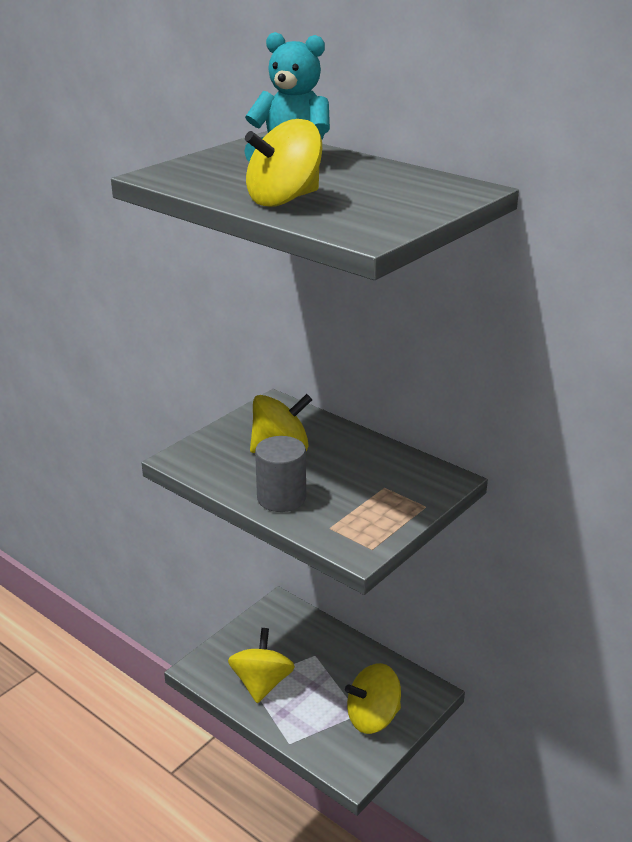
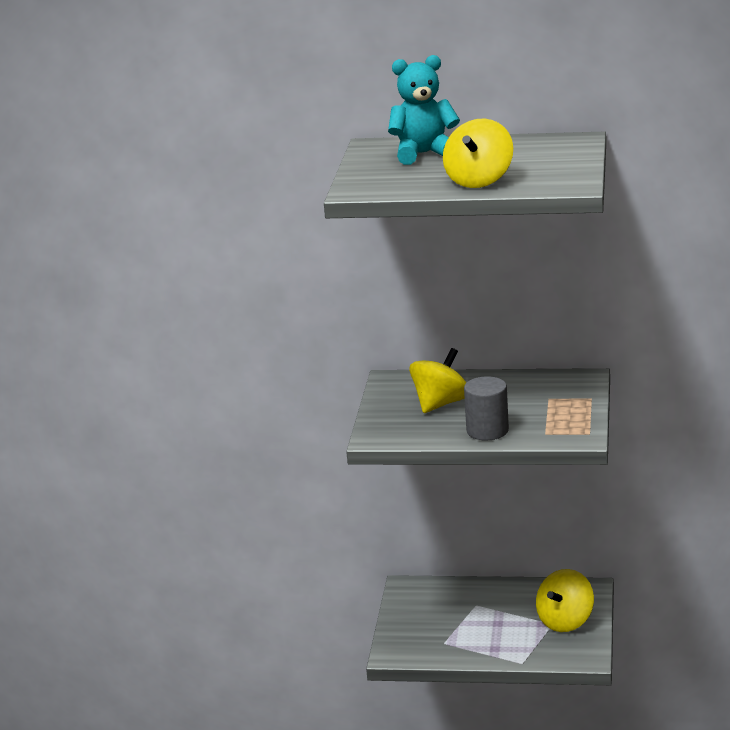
camera: 30 degrees left, 5 degrees down
(262, 683) = (456, 639): yellow spinning top -> none

